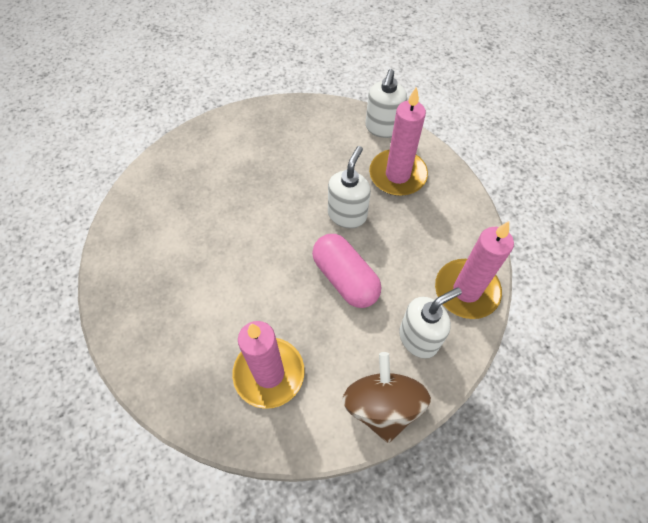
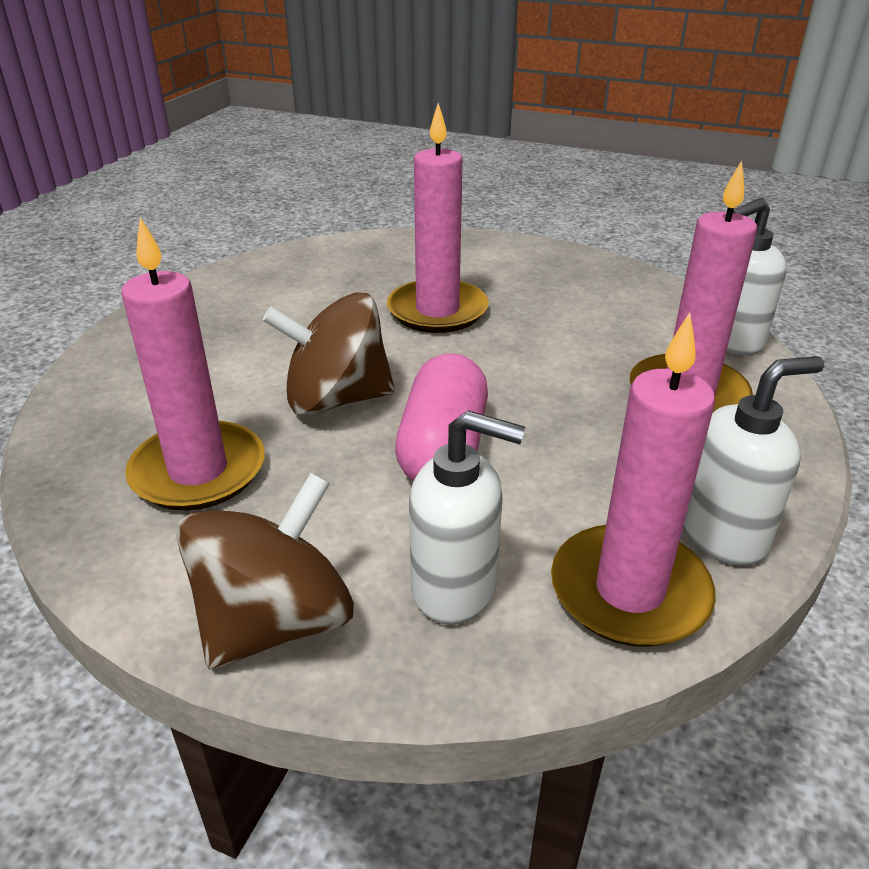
camera: 45 degrees right, 25 degrees down
(249, 196) = (437, 311): none -> pink candle
(273, 287) = (336, 399): none -> brown spinning top
(347, 215) = (544, 391): white soap dispenser -> white soap dispenser (723, 534)

